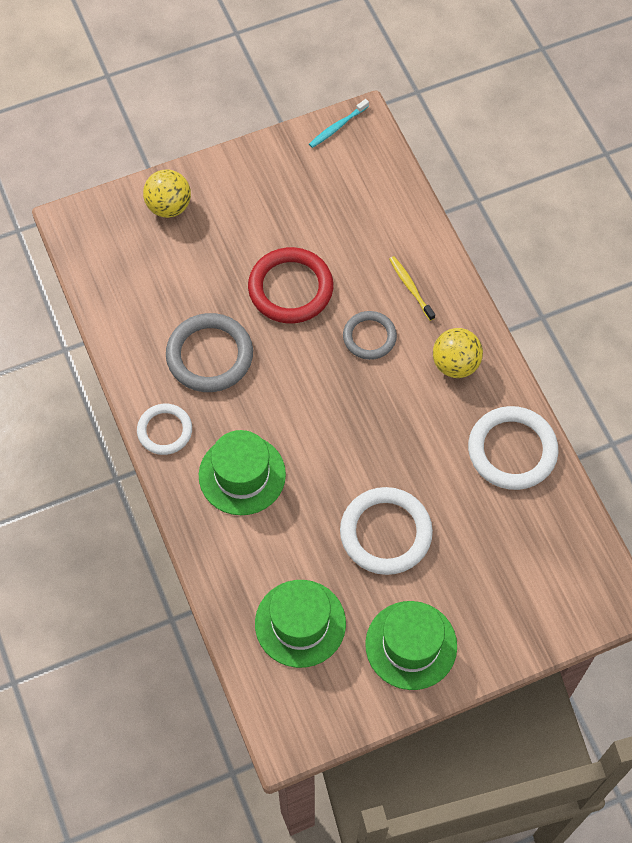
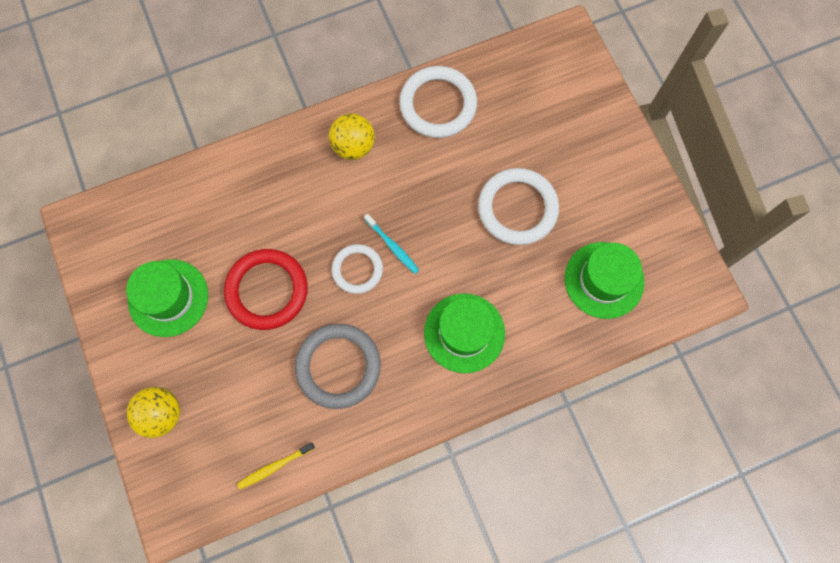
camera: 90 degrees left, 10 degrees up
(165, 431) = (419, 407): white ring -> white ring (357, 270)
(337, 127) = (81, 246): turquoise toothbrush -> turquoise toothbrush (392, 246)
(369, 337) = (323, 219): grey ring -> none
(410, 287) = (272, 182): yellow toothbrush -> yellow toothbrush (274, 466)
(411, 645) = (617, 190): green hat -> green hat (168, 298)

